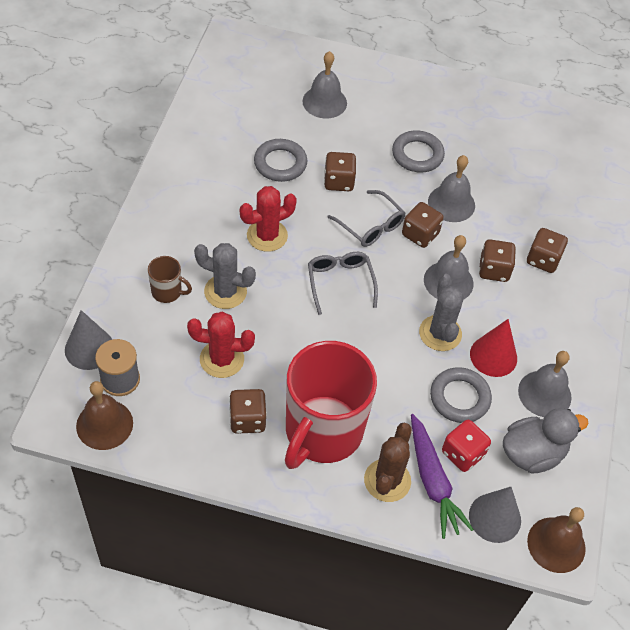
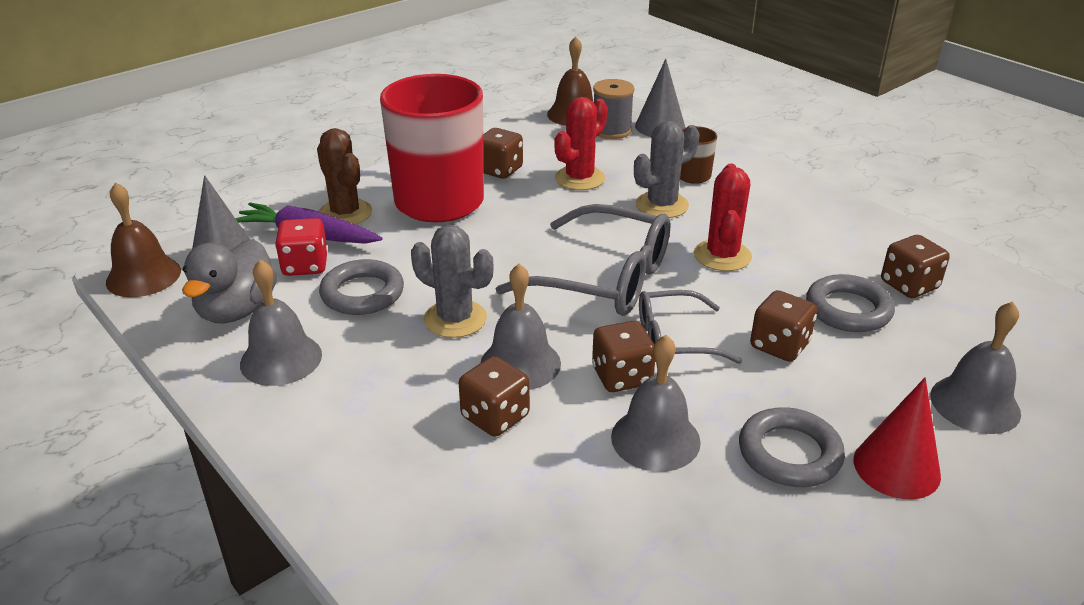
camera: 130 degrees right, 20 degrees down
(340, 282) = (604, 279): grey glasses -> grey glasses, size x1.68
(493, 356) = (377, 345): red cone -> red cone (896, 467)
(543, 260) = (459, 483): brown dice -> brown dice (909, 285)

